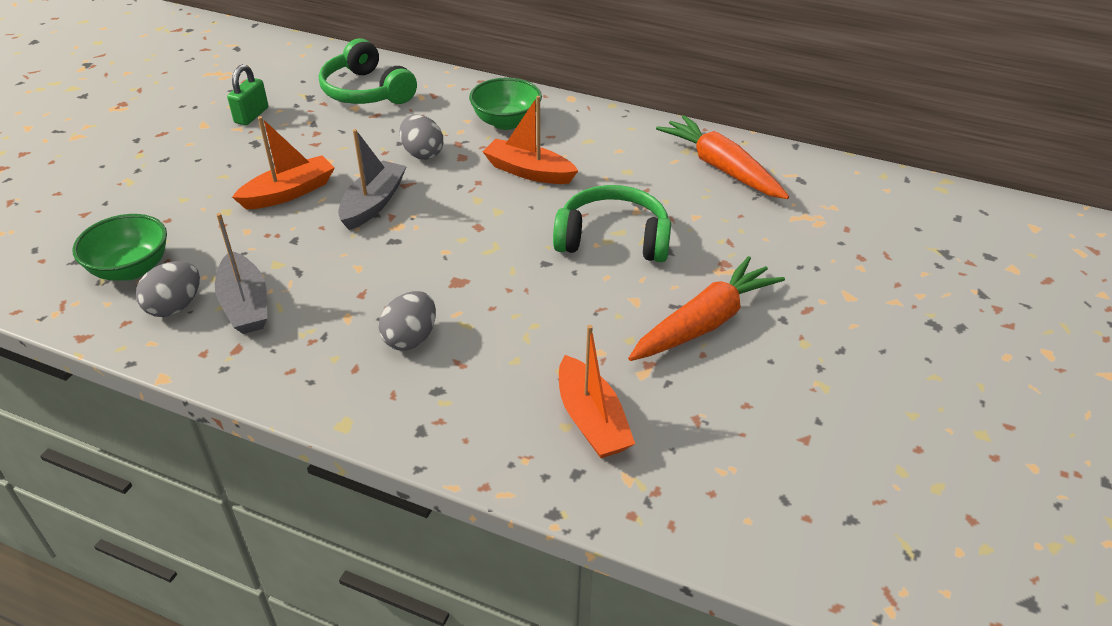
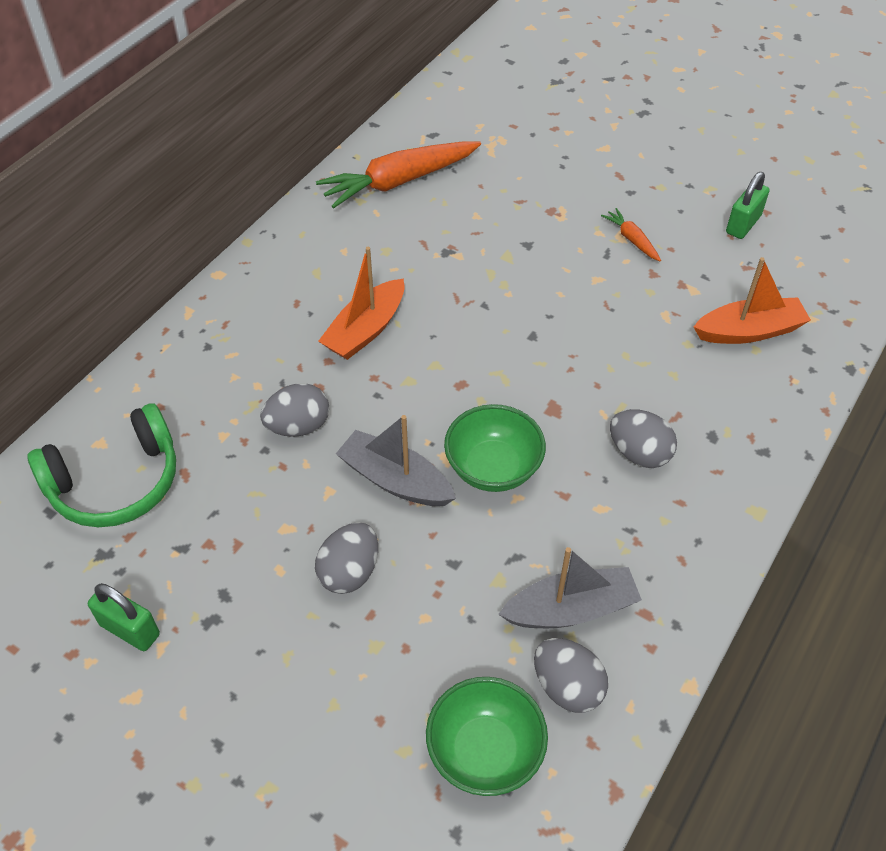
camera: 80 degrees left, 10 degrees up
(289, 192) = (349, 572): orange boat -> grey egg
(506, 122) = (252, 339): green bowl -> green bowl (493, 468)
(613, 239) = (502, 279): green headphones -> none
(704, 323) = (632, 240): orange carrot -> orange carrot, size x0.46
(770, 416) = (743, 224): none -> green padlock

